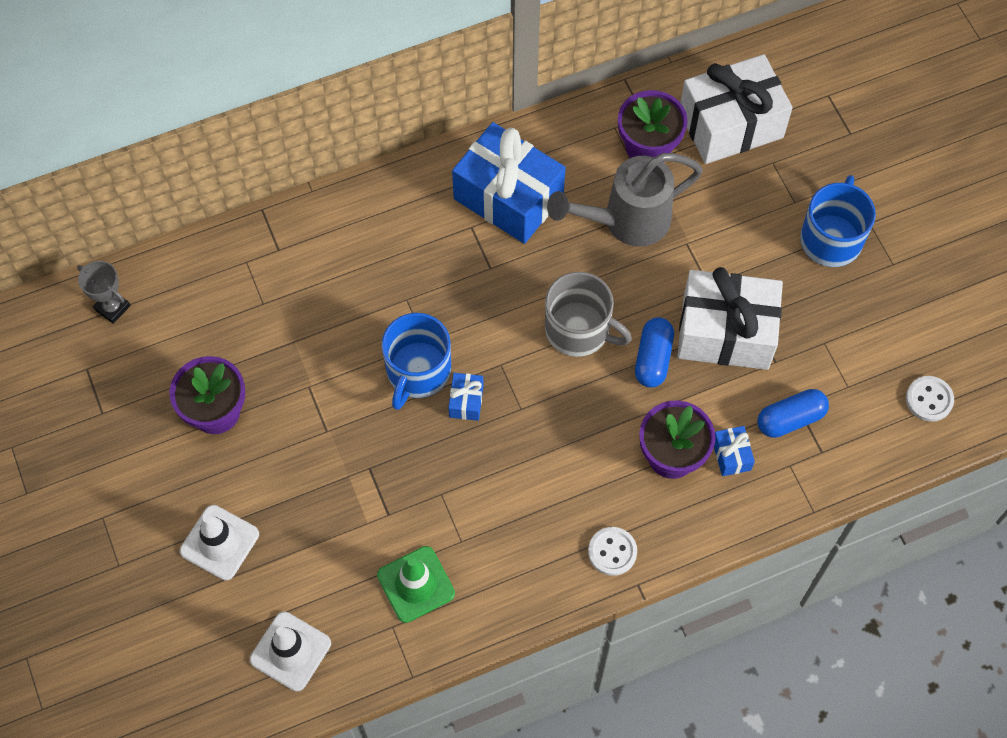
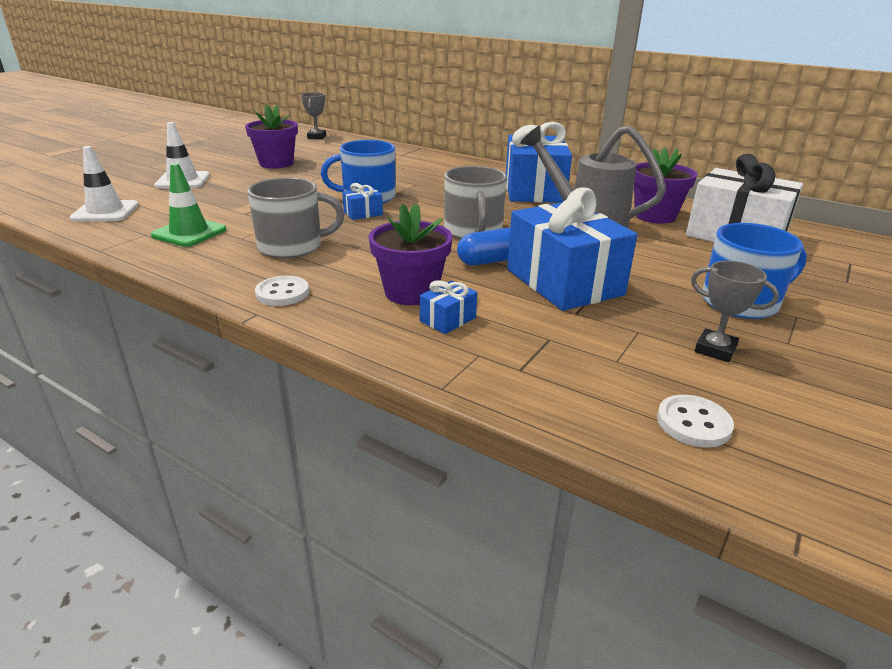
camera: 55 degrees right, 35 degrees down
(514, 504) = (292, 246): none -> grey mug
(725, 332) = (564, 282): white gift -> blue gift
(790, 419) = (530, 338): blue capsule -> none
(873, 316) = (715, 349): none -> grey trophy

